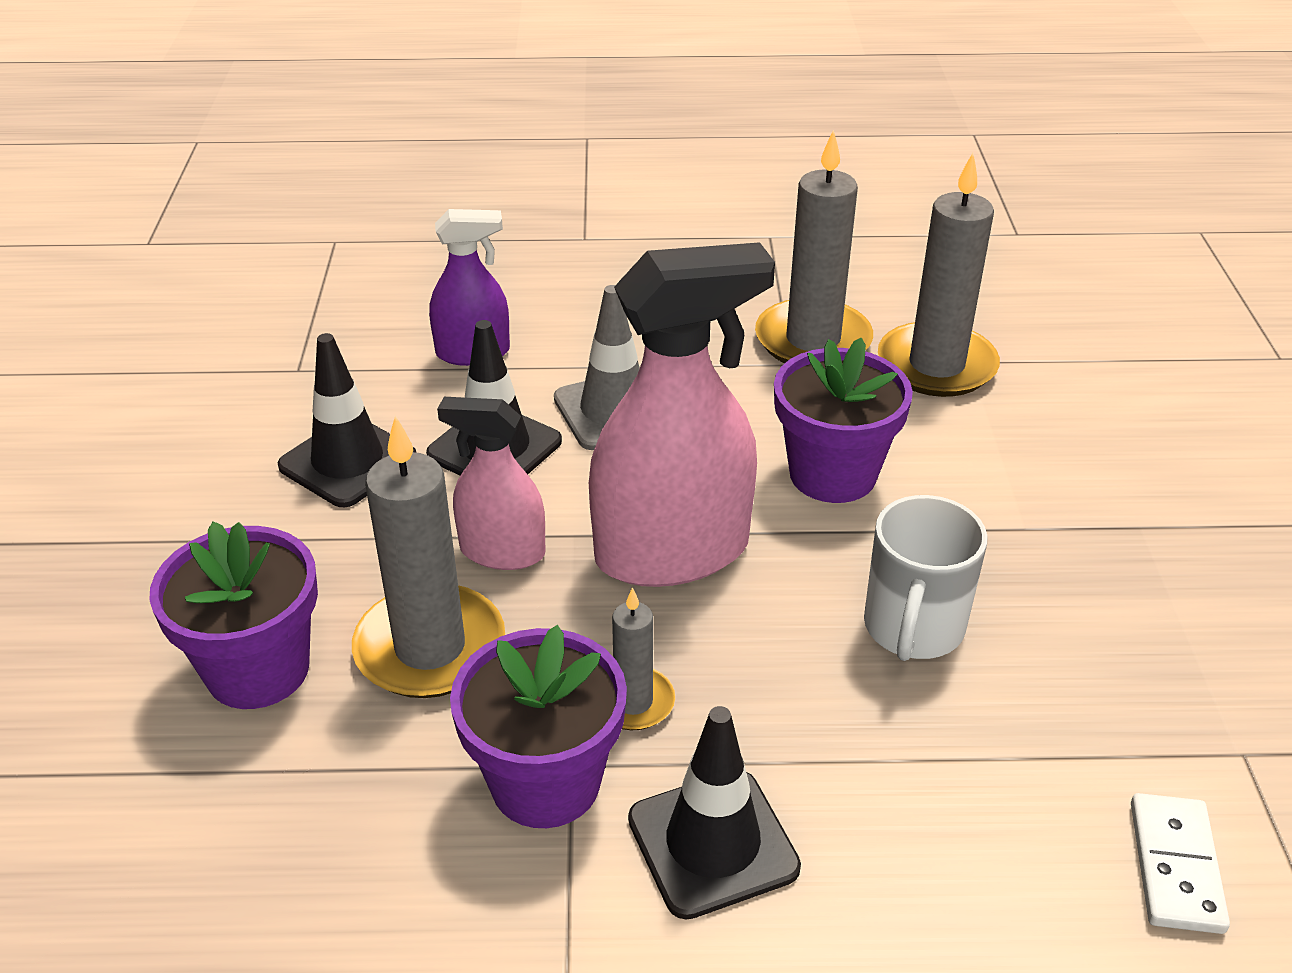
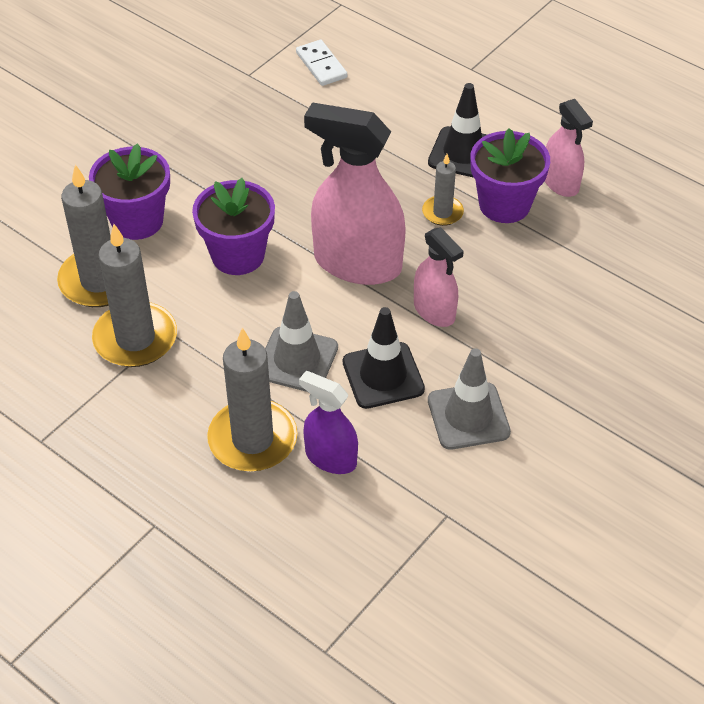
camera: 140 degrees left, 10 degrees up
(258, 670) = (590, 318): purple flower pot -> purple flower pot (137, 221)
(348, 462) = (468, 416): black traffic cone -> grey traffic cone
(430, 648) = (506, 283): grey candle -> grey candle (252, 439)
(480, 899) = (560, 183): none -> pink spray bottle
(913, 628) = (300, 174): white mug -> none
(1176, 866) = (321, 65): white domino -> white domino turned 75 degrees counterclockwise

